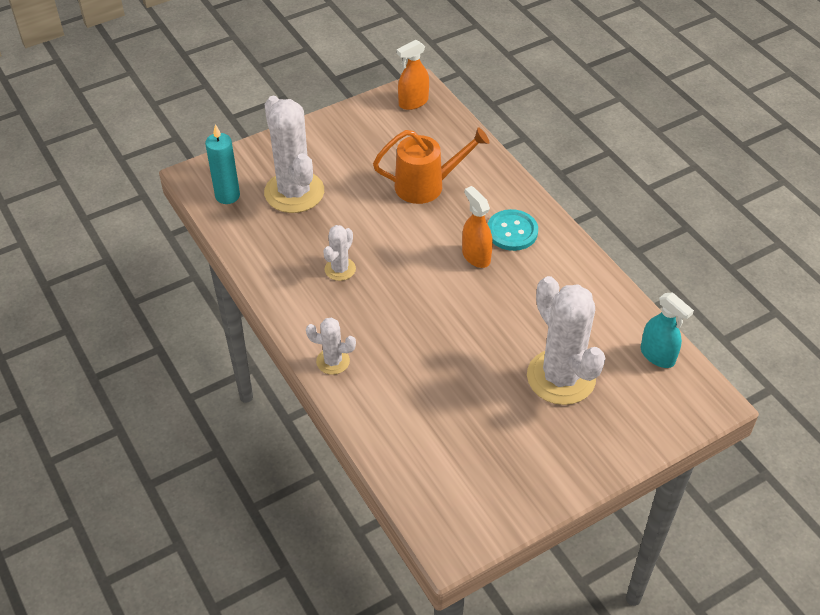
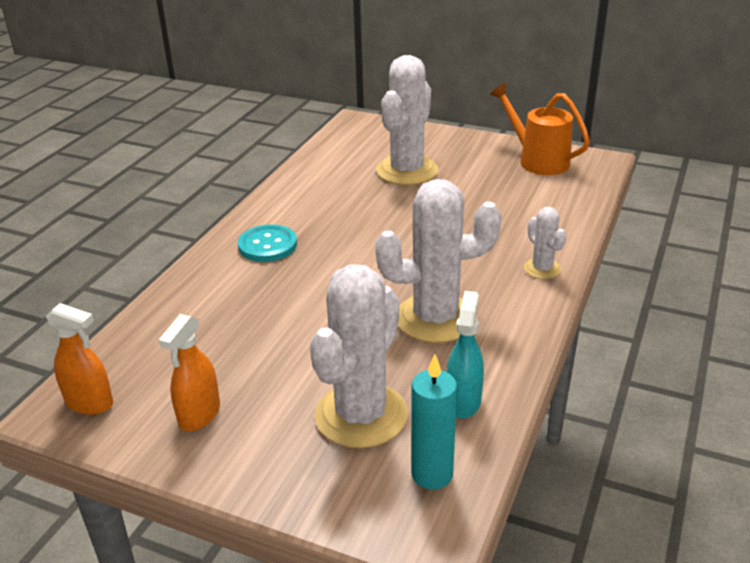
camera: 125 degrees left, 15 degrees down
(340, 269) = (435, 318): white cactus -> white cactus, size x2.03
(427, 185) = (248, 320): orange watering can -> orange watering can (537, 160)
(476, 256) = (323, 251): orange spray bottle -> orange spray bottle (199, 415)
(657, 355) = (336, 146): turquoise spray bottle -> turquoise spray bottle (463, 401)

